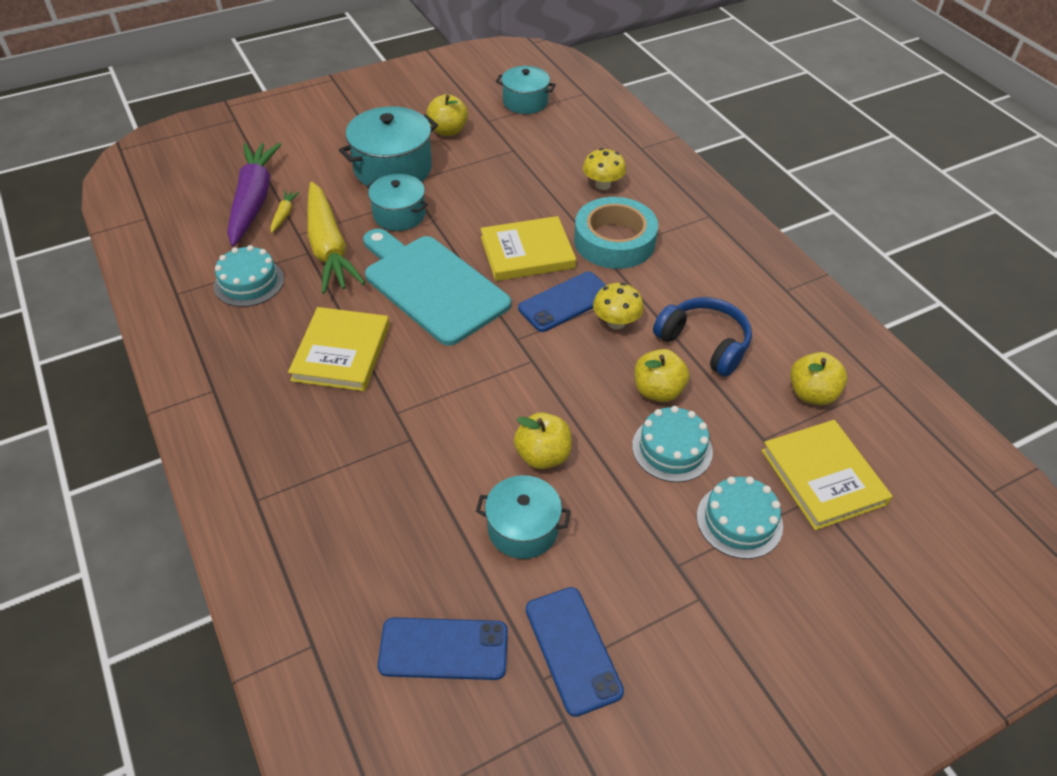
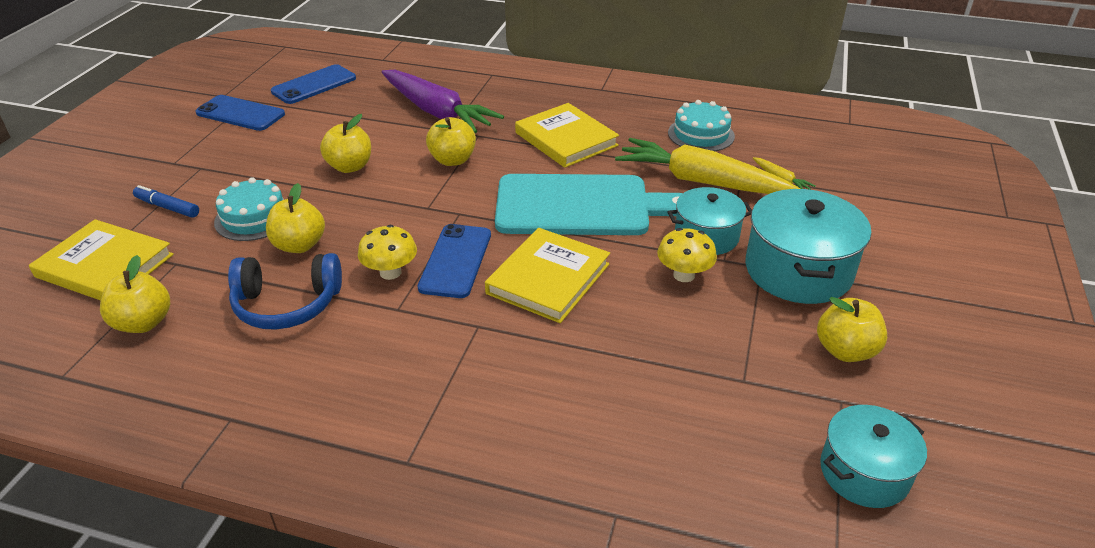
camera: 135 degrees right, 10 degrees down
(254, 200) = (823, 174): purple carrot -> purple carrot (437, 112)
(454, 397) = (452, 160): none -> yellow apple
(523, 529) = (322, 134): turquoise pot -> none
(602, 185) = (583, 410): yellow mushroom -> yellow mushroom (684, 275)
(614, 241) = (482, 347): turquoise tape -> none
(739, 521) = (167, 207): turquoise cake -> blue marker

